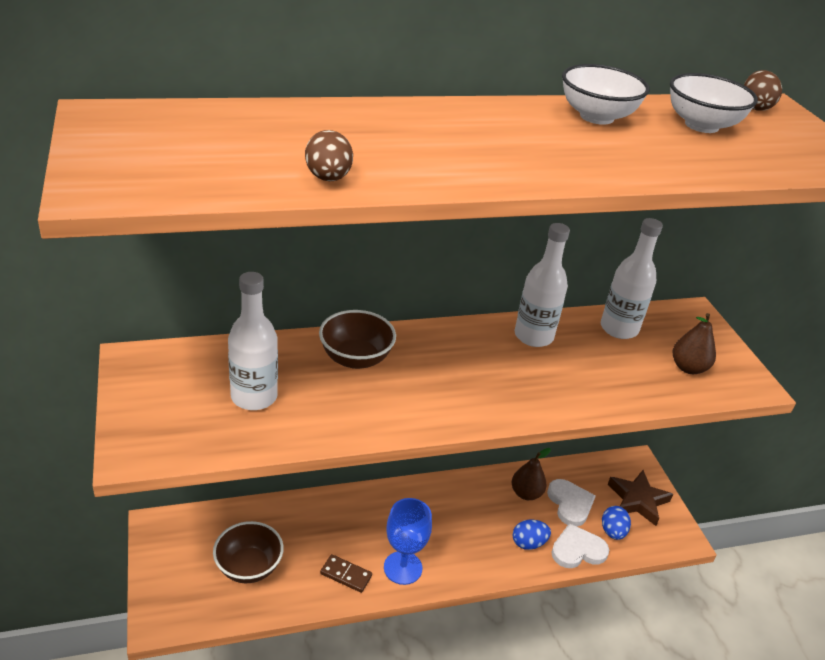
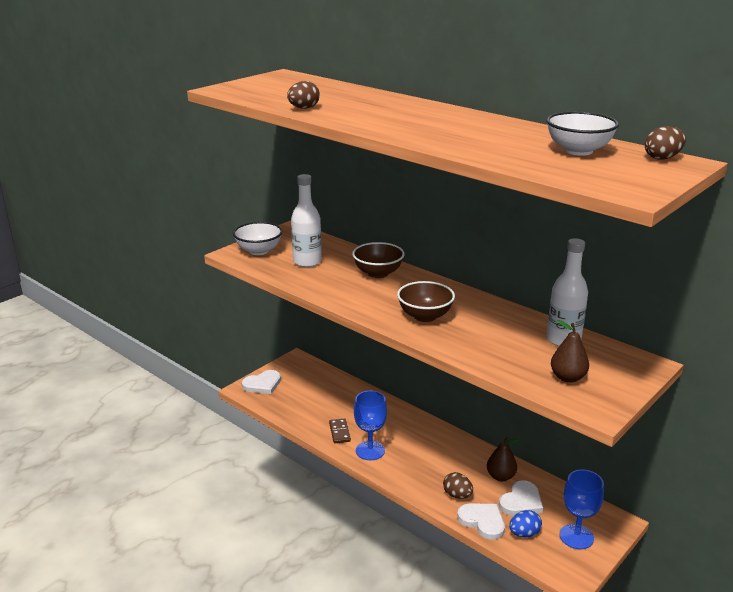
camera: 60 degrees right, 10 degrees down
(171, 593) = (262, 384): none -> white heart
(249, 567) = (305, 398): brown bowl -> brown bowl (425, 316)
(528, 543) = (457, 495): blue egg -> brown egg
(533, 336) = (495, 314): white bottle -> none
(596, 117) = (515, 130): white bowl -> white bowl (259, 251)
(637, 500) = (576, 536): brown star -> blue goblet

